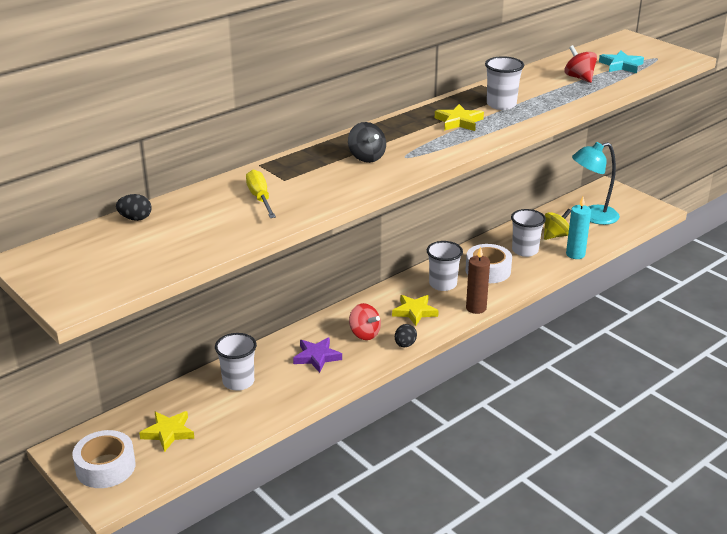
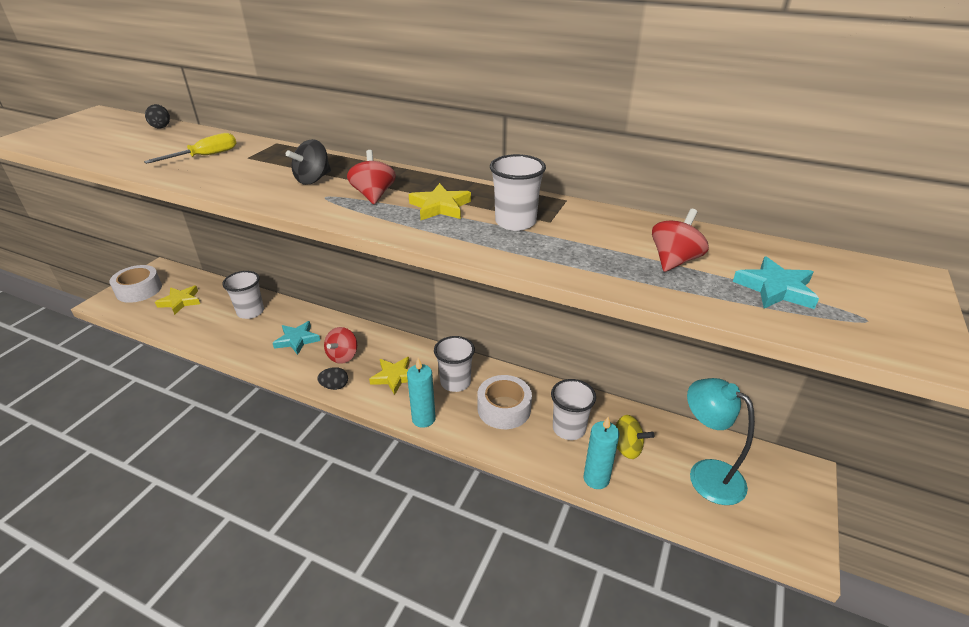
camera: 65 degrees right, 5 degrees up
(317, 357) = (297, 340): purple star -> turquoise star
(419, 140) = (373, 195): none -> red spinning top
(476, 308) = (423, 419): brown candle -> turquoise candle

